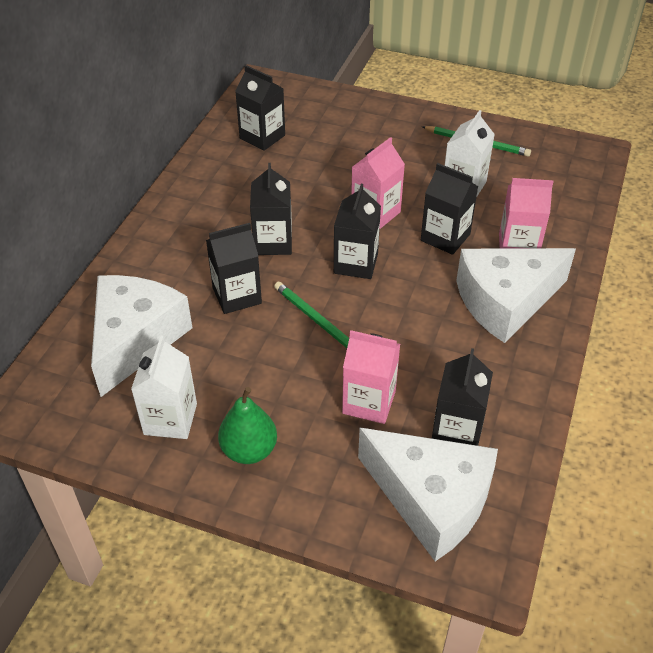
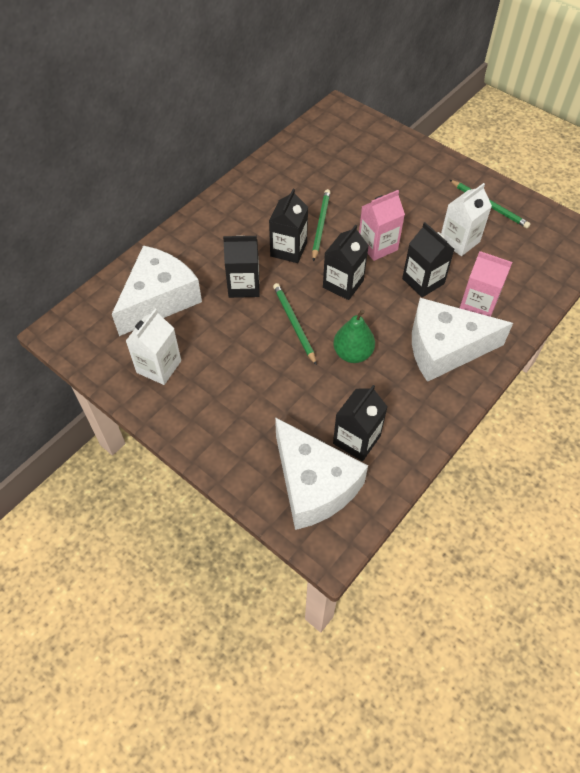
camera: 20 degrees right, 10 degrees up
(249, 450) = (202, 406): green pear -> green pear (352, 353)
(262, 137) = (319, 157): black carton -> none
(298, 207) = (320, 225): none -> green pencil
(369, 402) = (302, 397): pink carton -> none

